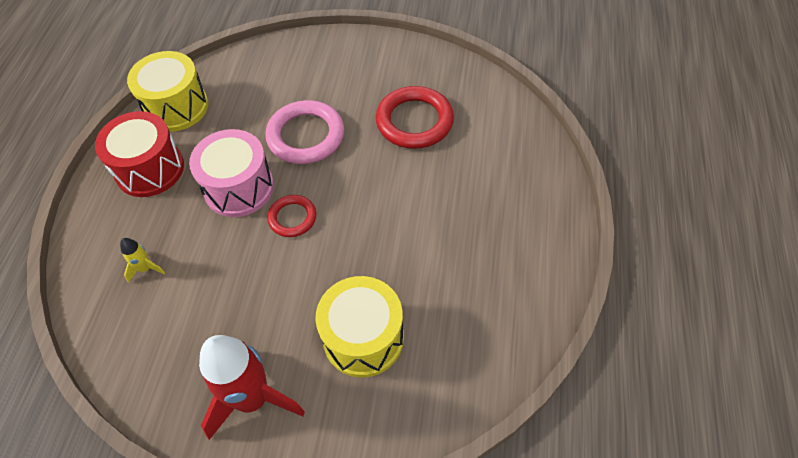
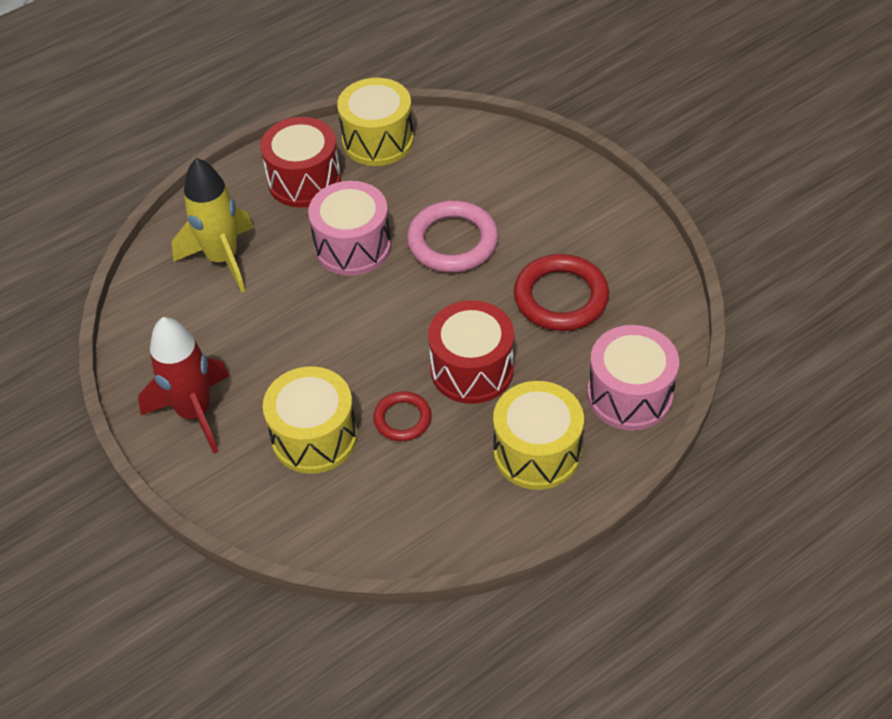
camera: 45 degrees right, 5 degrees down
(145, 268) = (223, 259): yellow rocket -> yellow rocket, size x2.30
(292, 218) = (366, 302): red ring -> red ring (402, 419)
(414, 206) = (472, 369): none -> red drum
(514, 225) = (537, 452): none -> yellow drum
(522, 148) = (629, 395): none -> pink drum

